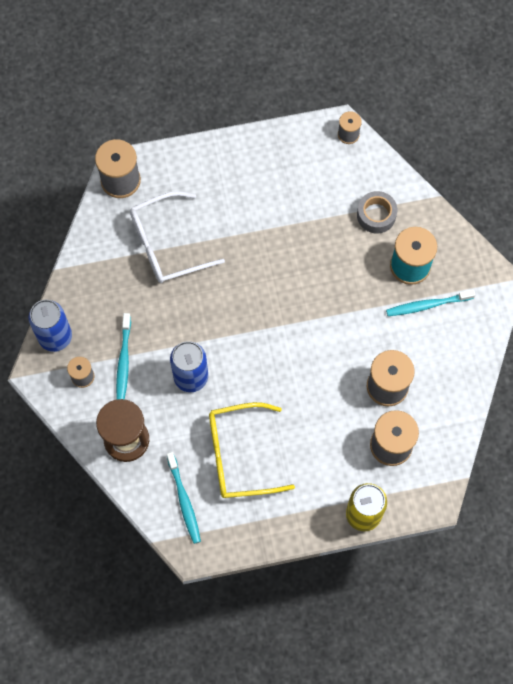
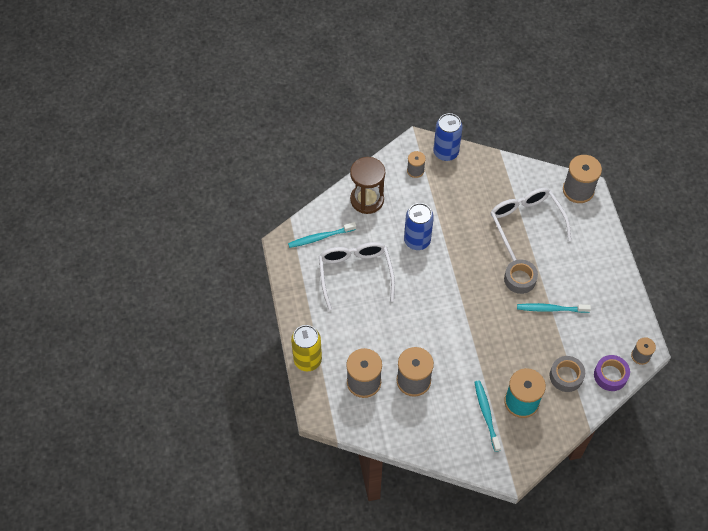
camera: 90 degrees right, 10 degrees down
(124, 361) = (428, 196): turquoise toothbrush -> turquoise toothbrush (551, 309)
(240, 455) = (355, 274): yellow glasses -> white glasses
(248, 257) = (520, 279): none -> grey tape
(373, 168) = (610, 375): none -> purple tape

